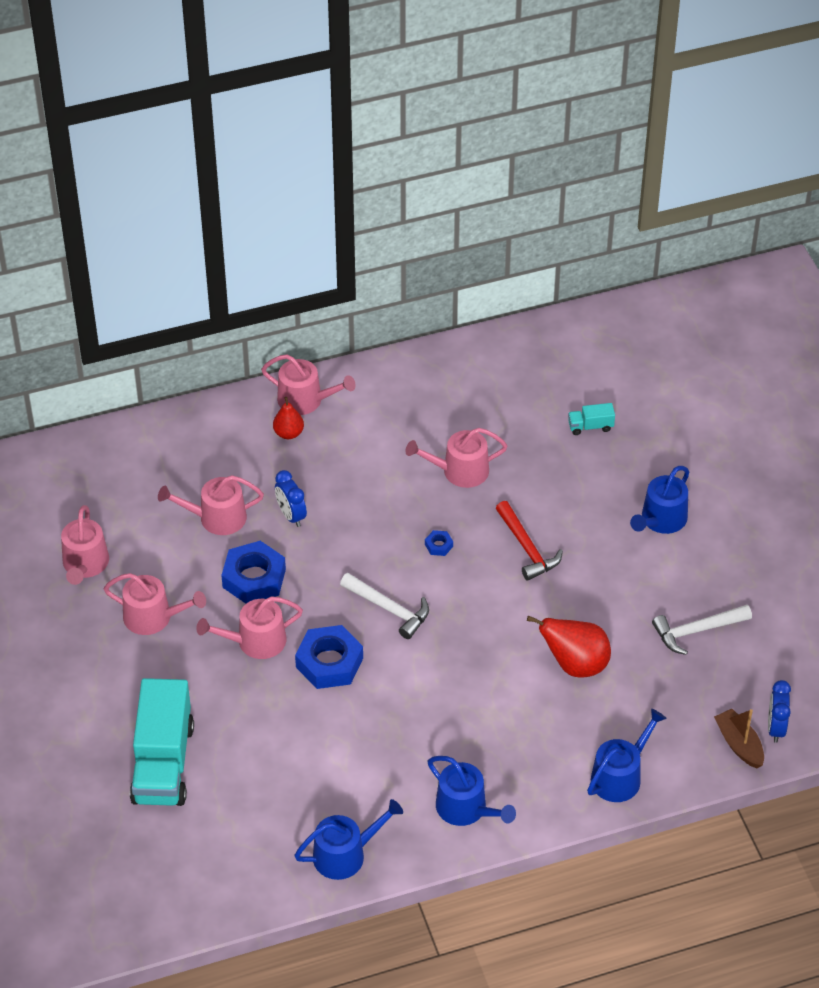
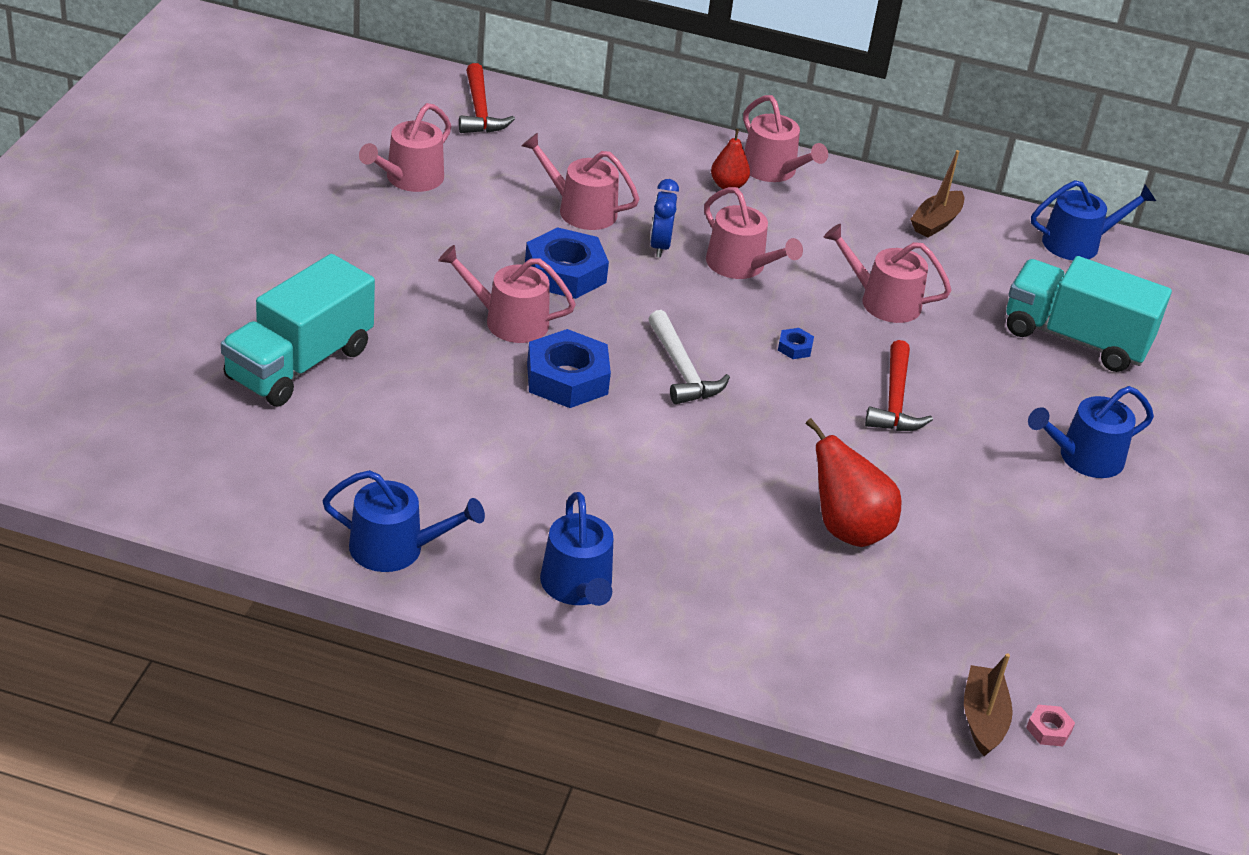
camera: 30 degrees right, 10 degrees down
(73, 472) = (480, 111): none -> red hammer
(153, 617) = (428, 249): pink watering can -> pink watering can (741, 265)
(439, 380) = (936, 222): none -> brown boat
(590, 426) = (1075, 339): turquoise truck -> turquoise truck, size x2.42
(620, 776) = (797, 663): blue watering can -> blue watering can (1078, 243)
(696, 631) = (1032, 579): white hammer -> none
(775, 727) = (1049, 729): blue clock -> pink nut

